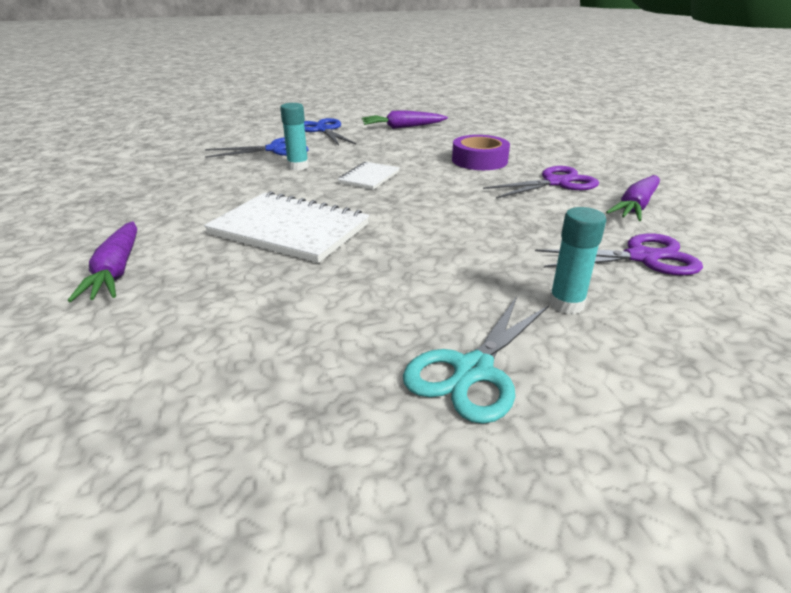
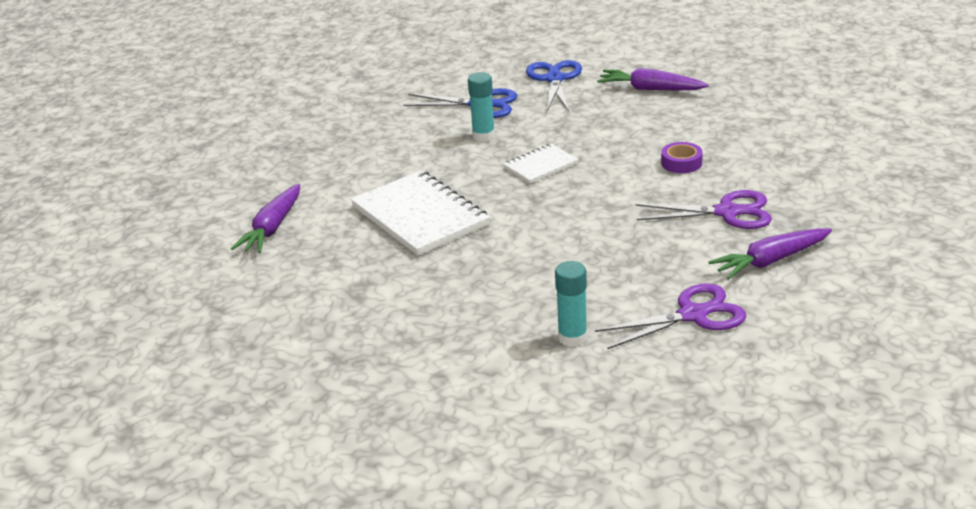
camera: 30 degrees right, 0 degrees up
(473, 370) = (453, 364): turquoise scissors -> none
(479, 160) = (681, 163): purple tape -> purple tape, size x0.61
(641, 257) = (692, 315): purple scissors -> purple scissors turned 45 degrees counterclockwise

